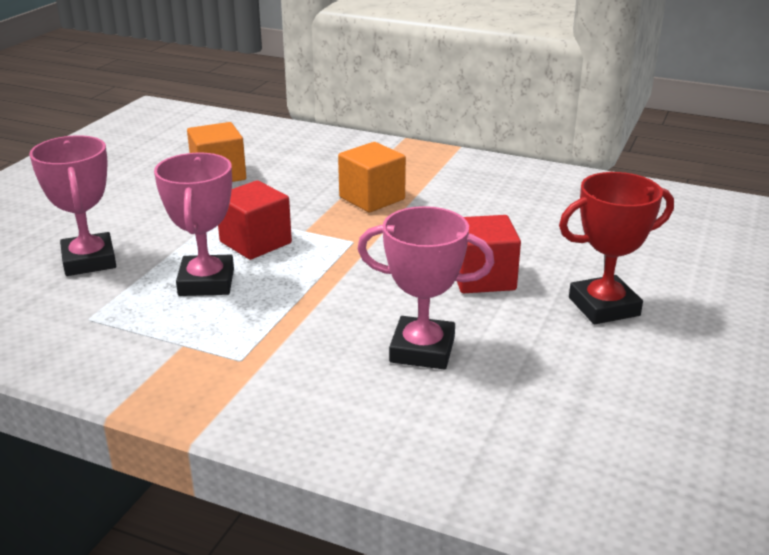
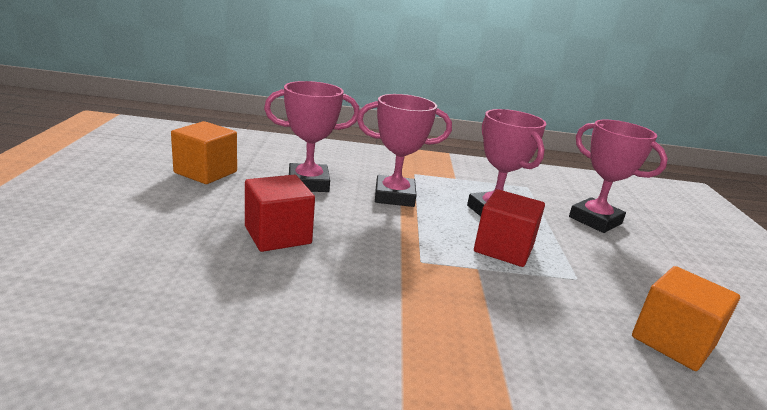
camera: 155 degrees right, 5 degrees down
(314, 317) = (394, 196): none -> pink trophy
(372, 198) = (453, 327): orange cube -> orange cube (205, 172)
(604, 306) = (163, 220): red trophy -> none

